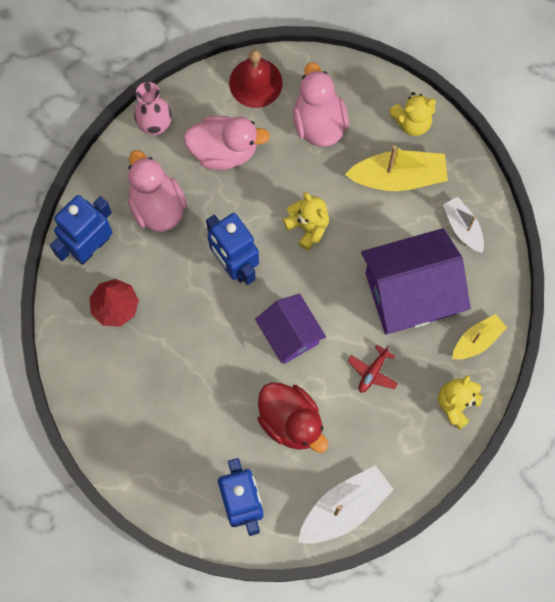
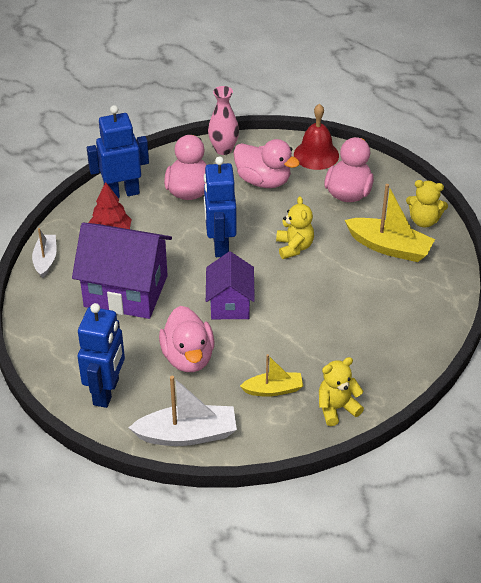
camera: 30 degrees right, 30 degrees down
(291, 421) = (188, 357): red duck -> pink duck
(372, 372) = (279, 356): red plane -> none
(410, 293) = (348, 320): purple house -> purple house (126, 291)
(463, 227) = (422, 298): white boat -> white boat (45, 260)
(477, 340) = (384, 374): yellow boat -> yellow boat (273, 389)

